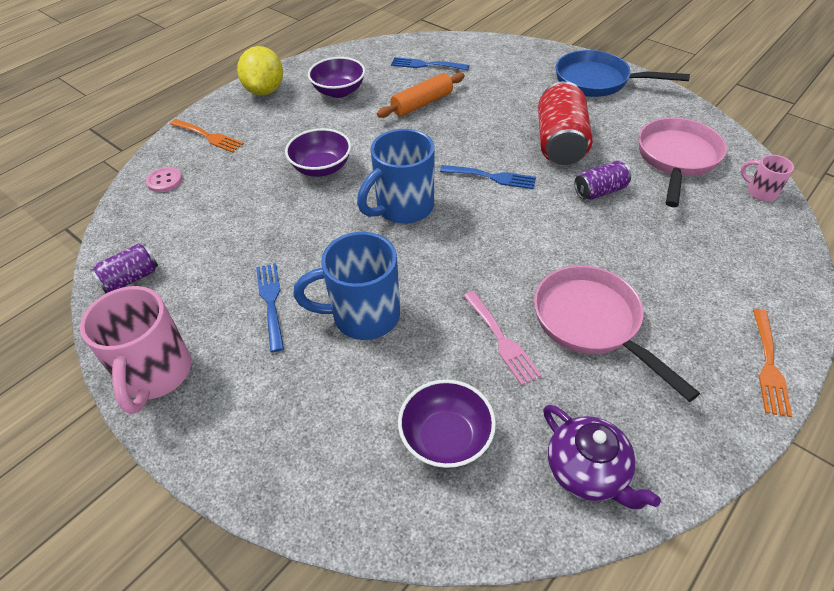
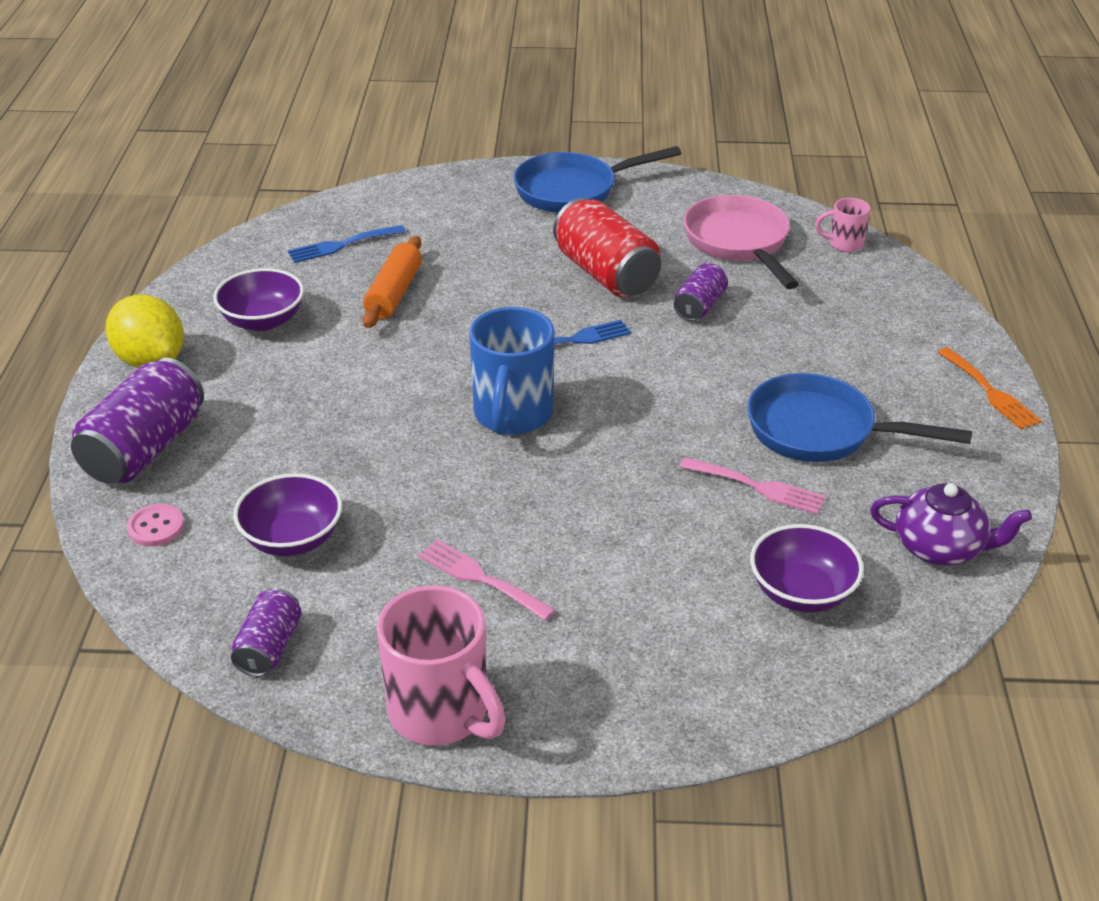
camera: 40 degrees left, 10 degrees down
(208, 136) = (145, 449): orange fork -> purple can
(271, 302) = (480, 578): blue fork -> pink fork
(321, 168) = (358, 417): purple bowl -> purple bowl (292, 539)
(363, 316) = (599, 538): blue mug -> none
(592, 323) = (820, 431): pink pan -> blue pan

